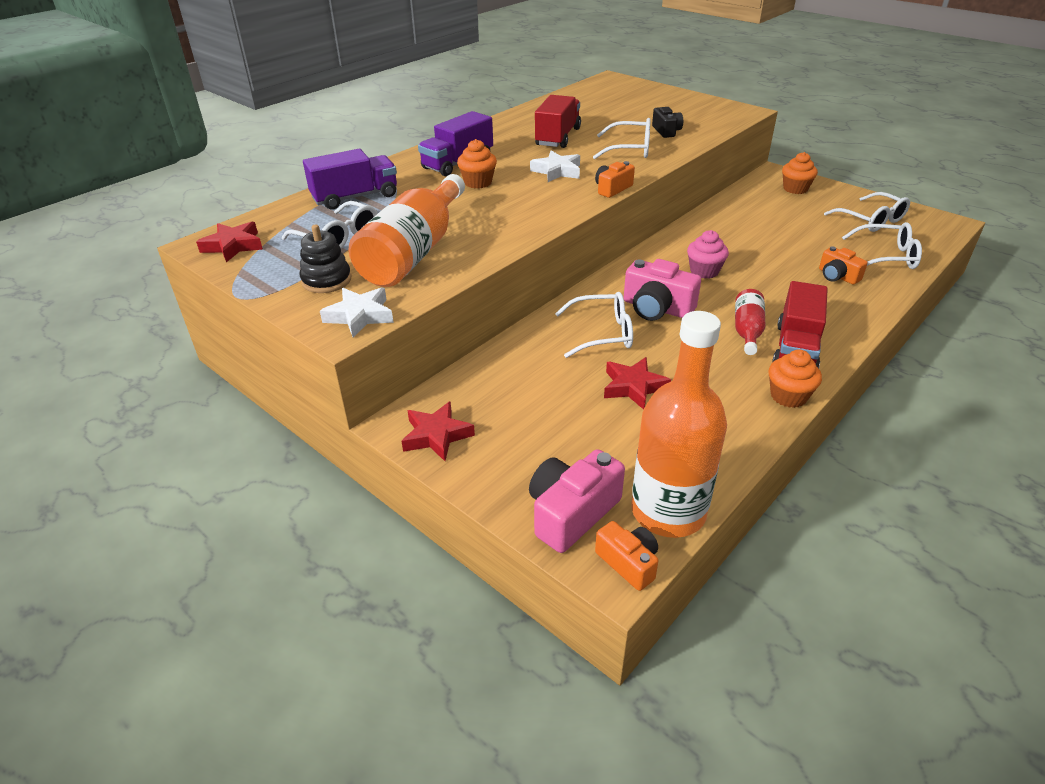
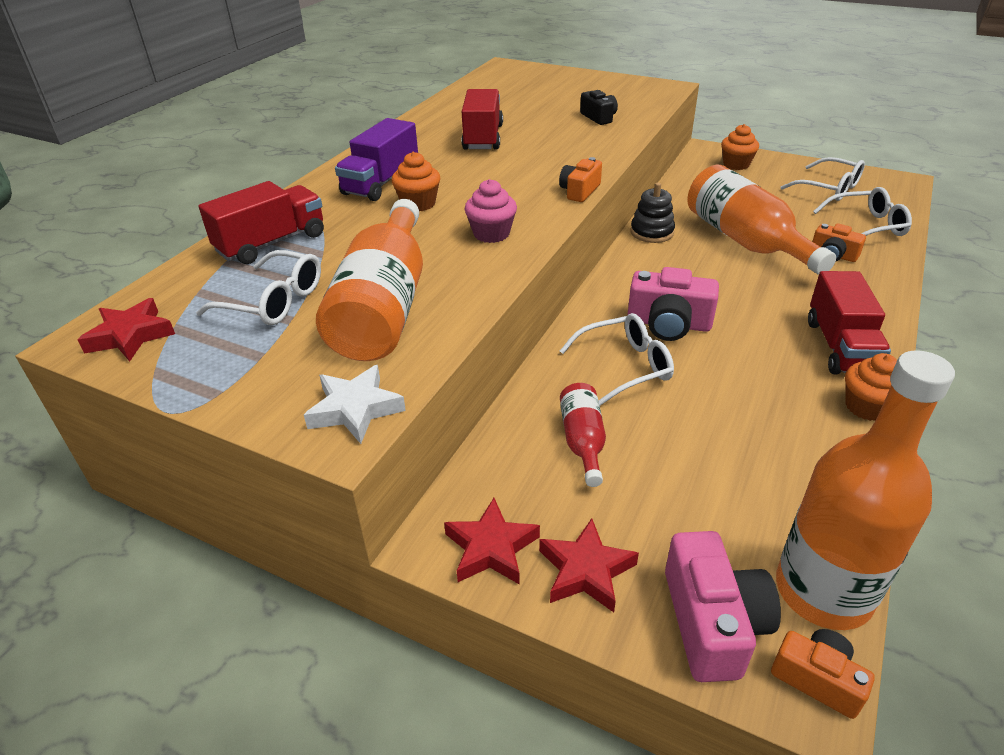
camera: 15 degrees left, 0 degrees up
(326, 280) = (285, 365): black stacking toy -> black stacking toy (652, 232)
(355, 197) = (271, 243): purple truck -> red truck
(557, 171) = (505, 178): white star -> none
(571, 513) = (712, 622): pink camera -> pink camera turned 150 degrees clockwise
(630, 149) = (572, 142): white glasses -> none
(633, 387) = (695, 429): red star -> red star (585, 571)
(704, 271) = (695, 271): pink cupcake -> pink cupcake (491, 234)
(747, 331) = (779, 334): red bottle -> red bottle (583, 441)
(764, 254) = (745, 241): none -> orange bottle

